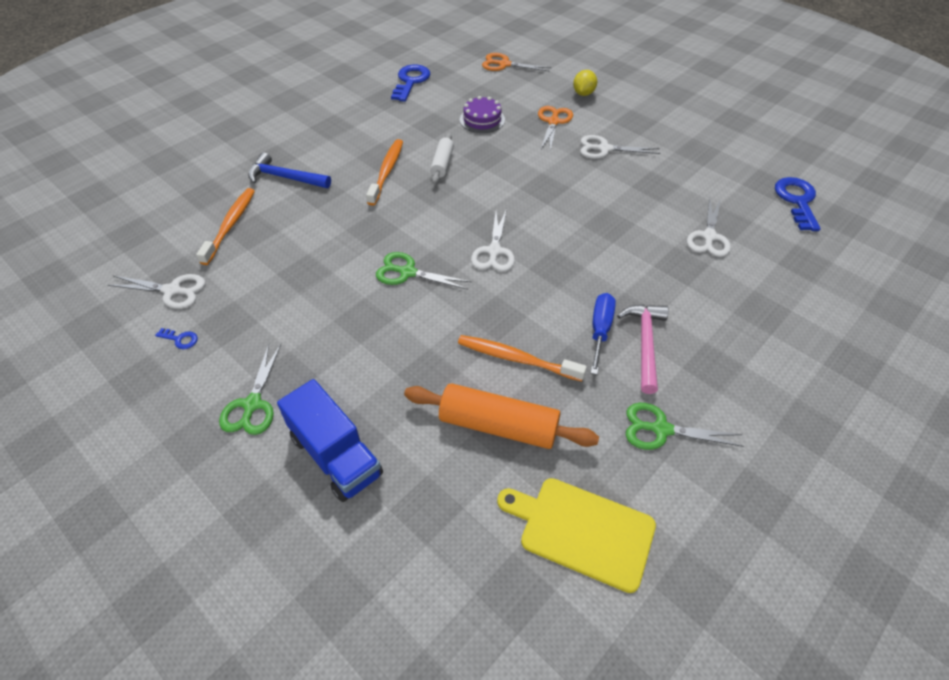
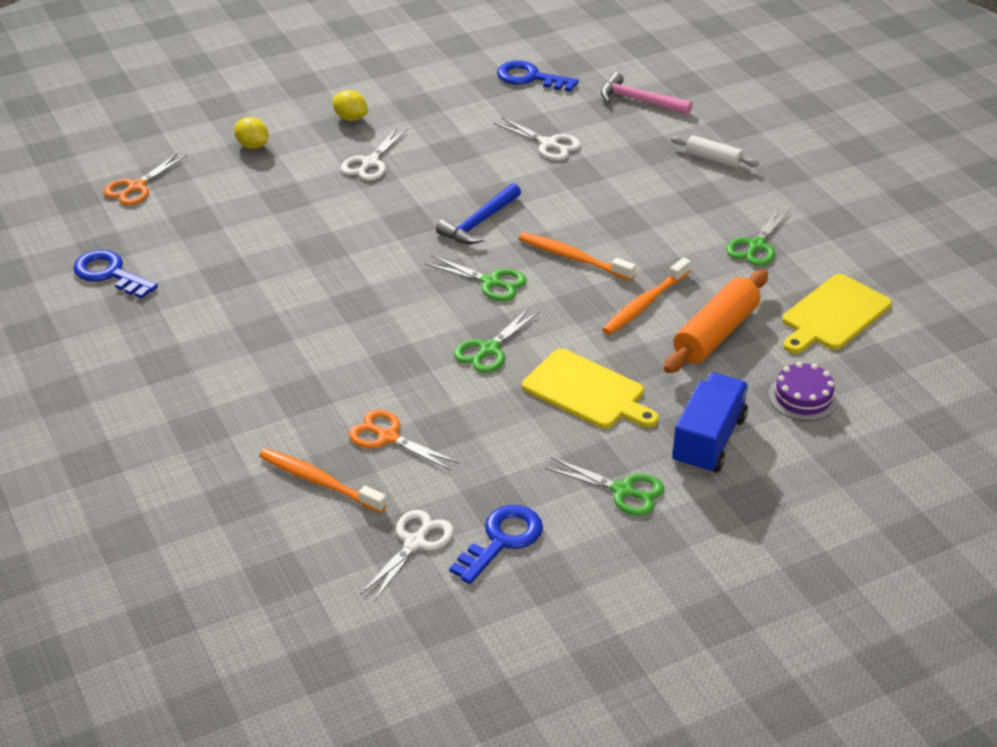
camera: 70 degrees left, 10 degrees down
(180, 339) = (502, 540): blue key -> blue key, size x2.16
(285, 178) = (251, 421): blue hammer -> blue hammer (479, 223)
(336, 456) = (708, 441): blue truck -> blue truck turned 45 degrees counterclockwise
(377, 347) = (587, 391): none -> yellow cutting board
(386, 171) = (299, 332): orange toothbrush -> orange toothbrush (573, 258)
(442, 163) = (314, 285): white rolling pin -> white rolling pin (713, 159)
(482, 119) = (247, 234): purple cake -> purple cake (803, 397)
(494, 251) = (491, 282): white scissors -> green scissors
(553, 122) = (292, 183): orange scissors -> orange scissors (387, 437)
(600, 330) = (634, 245): blue screwdriver -> none
(645, 344) = (662, 225): pink hammer -> pink hammer (639, 101)
(652, 125) = (351, 118): none -> yellow lemon

